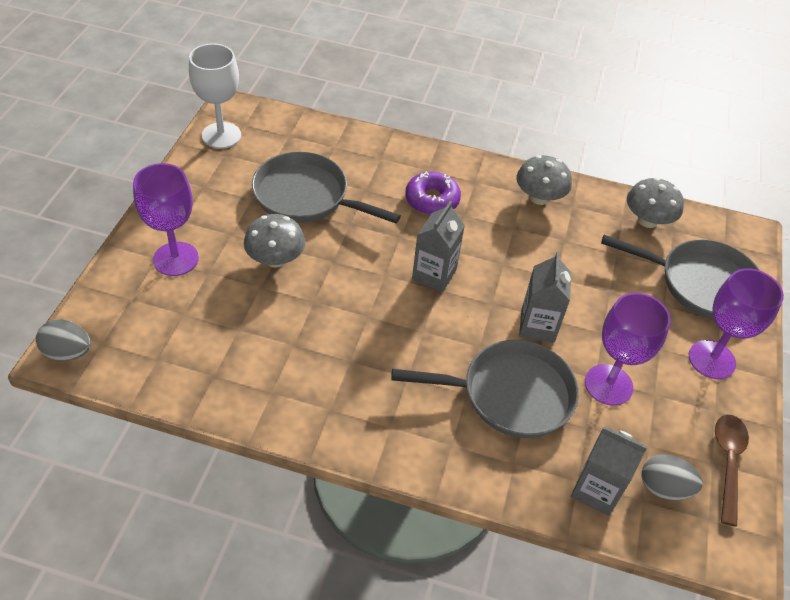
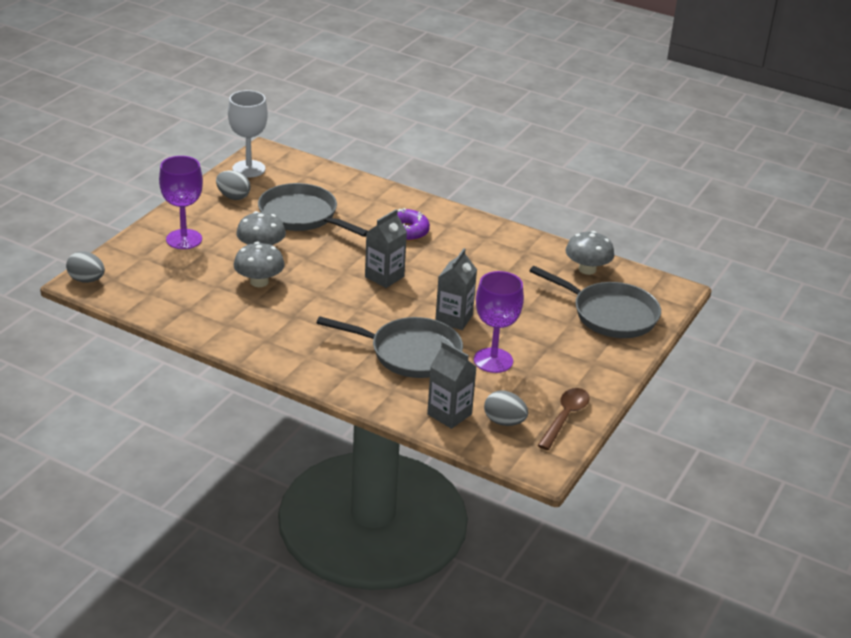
camera: 15 degrees right, 15 degrees down
(216, 181) = (233, 197): none -> grey egg
(539, 197) = (499, 242): grey mushroom -> grey mushroom (259, 282)
(711, 359) = (589, 360): purple goblet -> none

